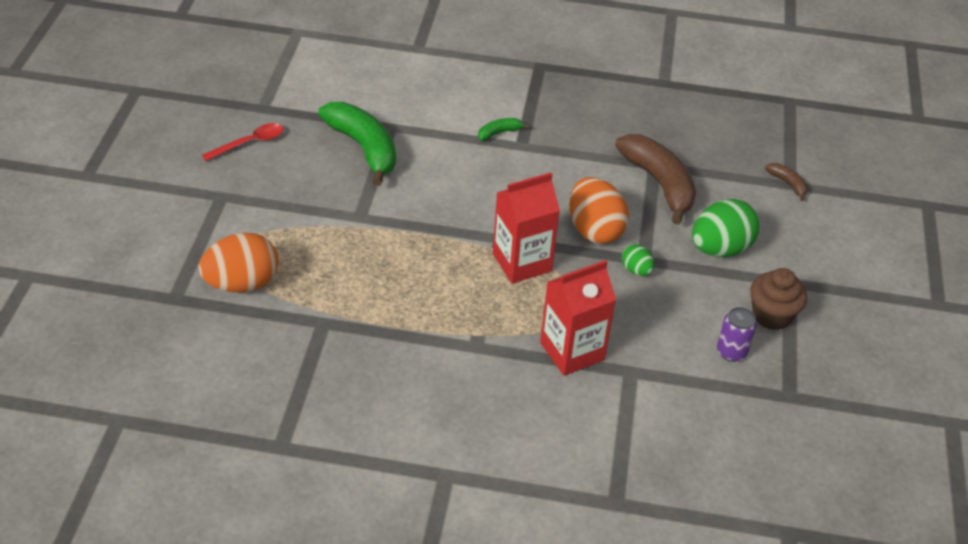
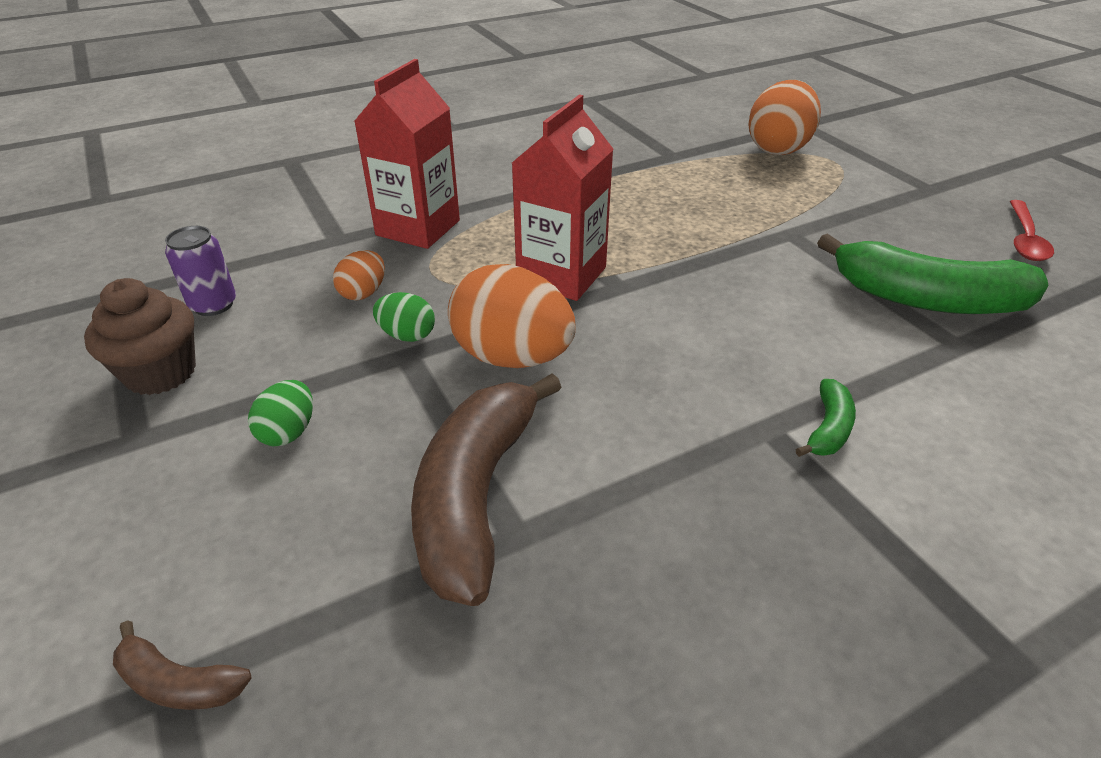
camera: 145 degrees right, 5 degrees down
(641, 312) = (363, 293): none -> orange egg
(659, 183) = (476, 497): brown banana -> brown banana turned 75 degrees clockwise
(720, 249) = (288, 432): green egg -> green egg, size x0.50

